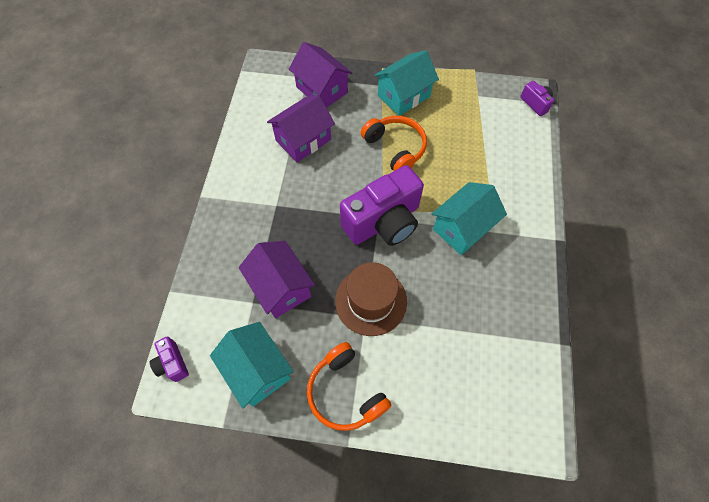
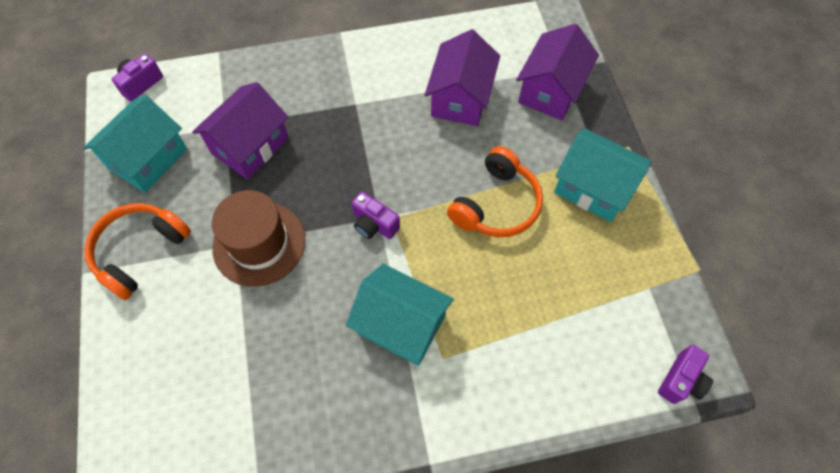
camera: 70 degrees right, 0 degrees up
(303, 140) = (460, 98): purple house -> purple house turned 75 degrees clockwise
(383, 222) = (374, 224): purple camera -> purple camera, size x0.44

